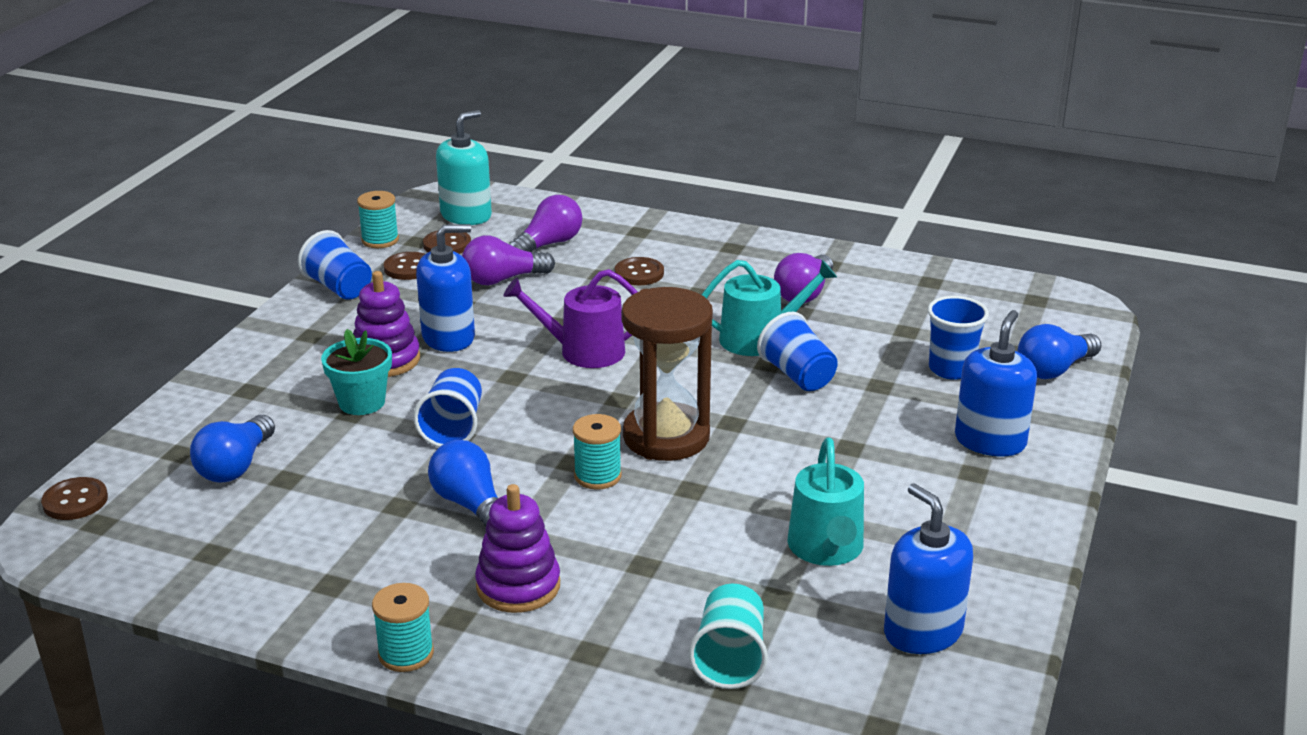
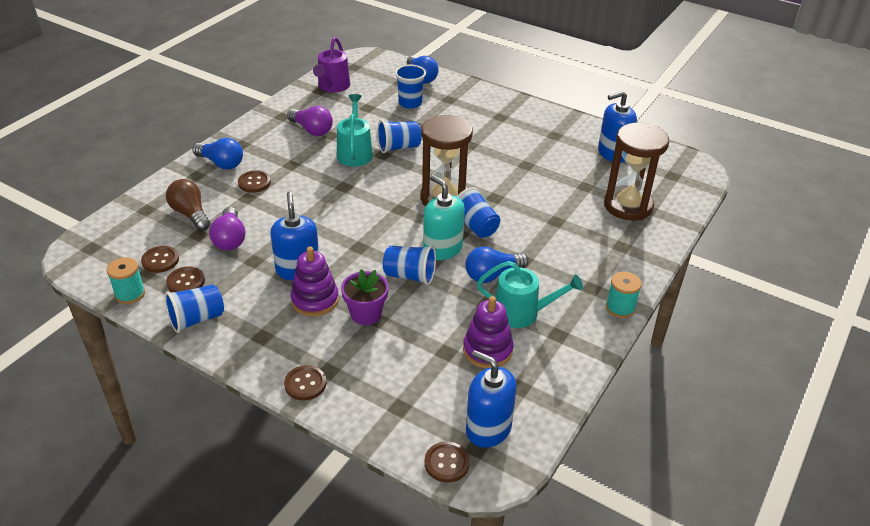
camera: 80 degrees left, 10 degrees up
(224, 378) = (305, 384): none -> brown button
(236, 466) = (425, 376): blue light bulb -> blue light bulb (221, 163)
(362, 402) = (366, 314): turquoise flower pot -> purple flower pot
(466, 215) = (118, 247): turquoise soap dispenser -> turquoise soap dispenser (442, 249)
(518, 586) = (568, 264): purple stacking toy -> purple stacking toy (487, 350)
(548, 244) = (190, 214): purple light bulb -> brown light bulb
(584, 351) = (341, 215): purple watering can -> purple watering can (332, 86)
(597, 476) = (475, 226): turquoise spool -> blue cup
(730, 658) = (628, 206): turquoise cup -> brown hourglass
(826, 548) = (551, 166): turquoise watering can -> turquoise watering can (521, 313)
(990, 441) = (476, 107): blue soap dispenser -> blue soap dispenser (488, 428)

